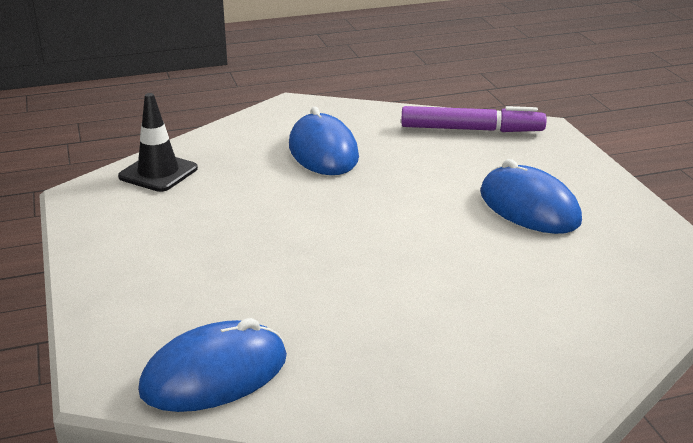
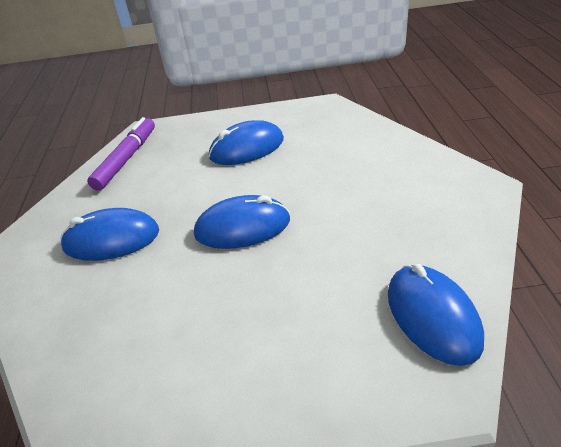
camera: 75 degrees left, 10 degrees up
(158, 173) = (80, 369): black traffic cone -> none
(356, 226) = (242, 227): none -> blue mouse

